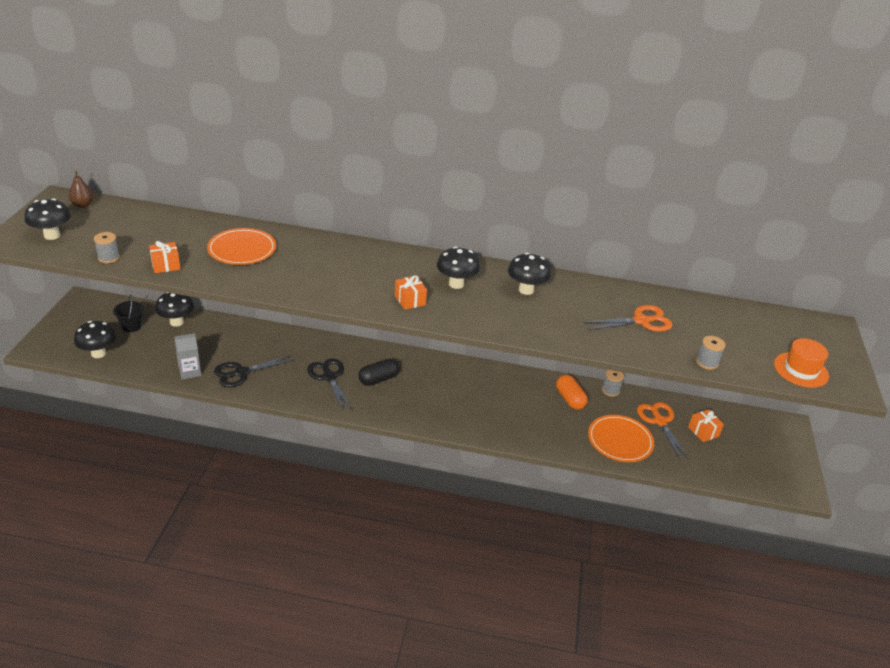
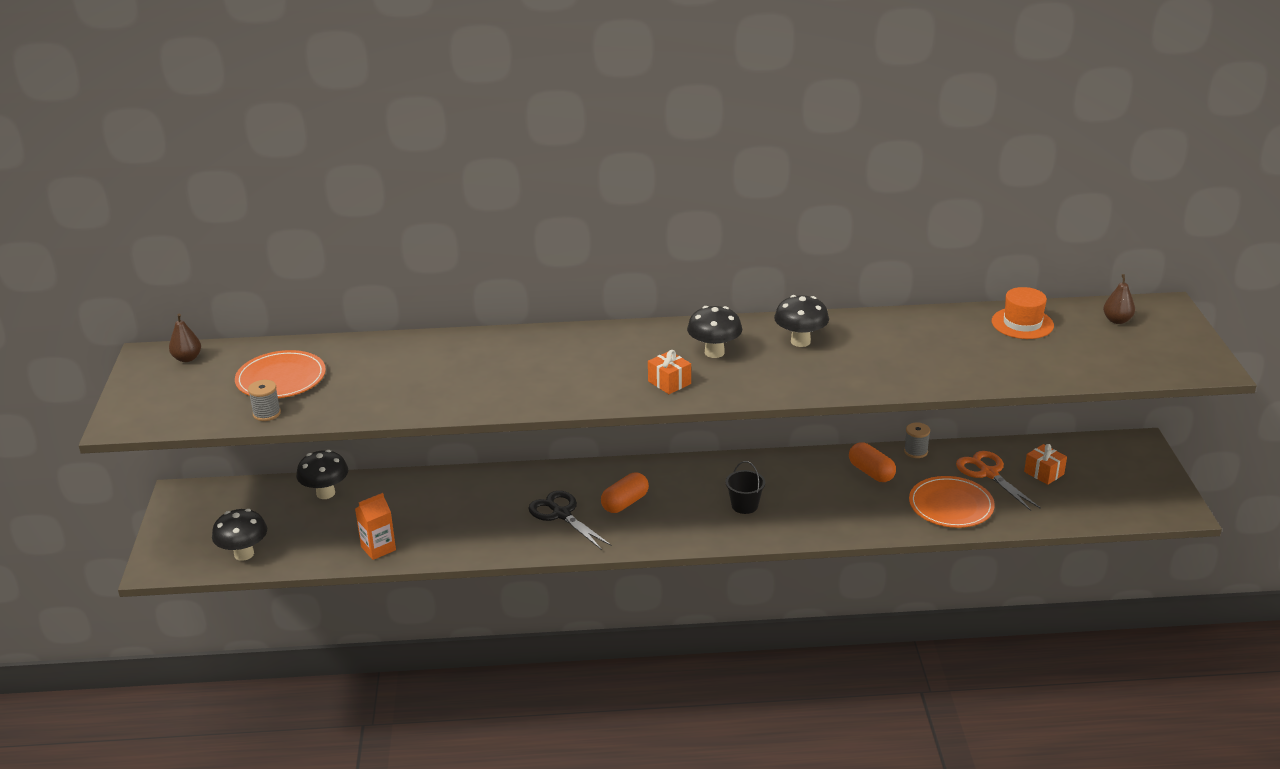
camera: 10 degrees left, 5 degrees down
(52, 235) = (174, 403): black mushroom -> none
(131, 326) = (268, 512): black bucket -> black bucket (744, 505)
(166, 265) = (345, 407): orange gift -> none
(190, 372) = (378, 548): grey carton -> orange carton
(241, 373) = (446, 534): black scissors -> none
(242, 249) = (429, 368): orange plate -> orange plate (281, 378)
(378, 379) = (625, 503): black capsule -> orange capsule
(641, 321) = (950, 347): orange scissors -> none
(707, 362) = (1043, 376): grey spool -> none
(787, 329) = (1117, 320): none -> brown pear
(801, 370) = (1148, 361): orange hat -> orange hat (1022, 323)

